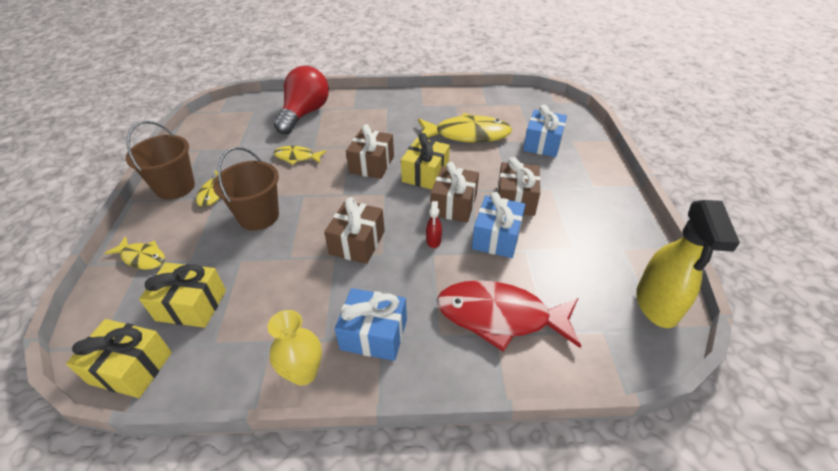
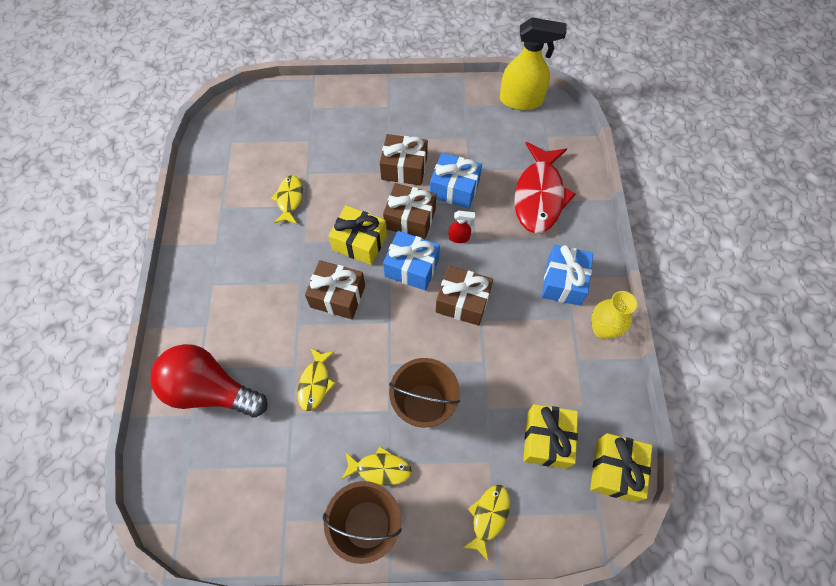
camera: 90 degrees left, 20 degrees up
(467, 135) = (289, 199): yellow fish -> yellow fish, size x0.52
(542, 144) = (315, 133): blue gift -> blue gift (412, 267)

